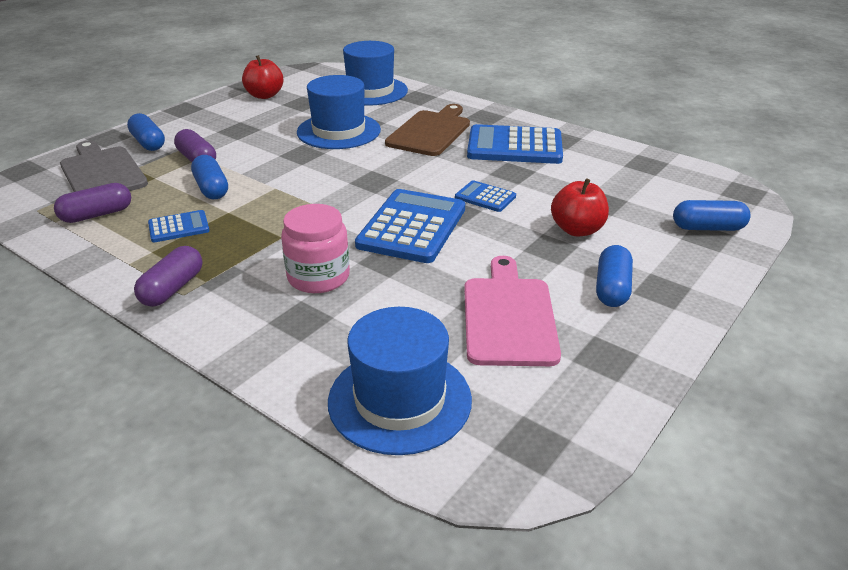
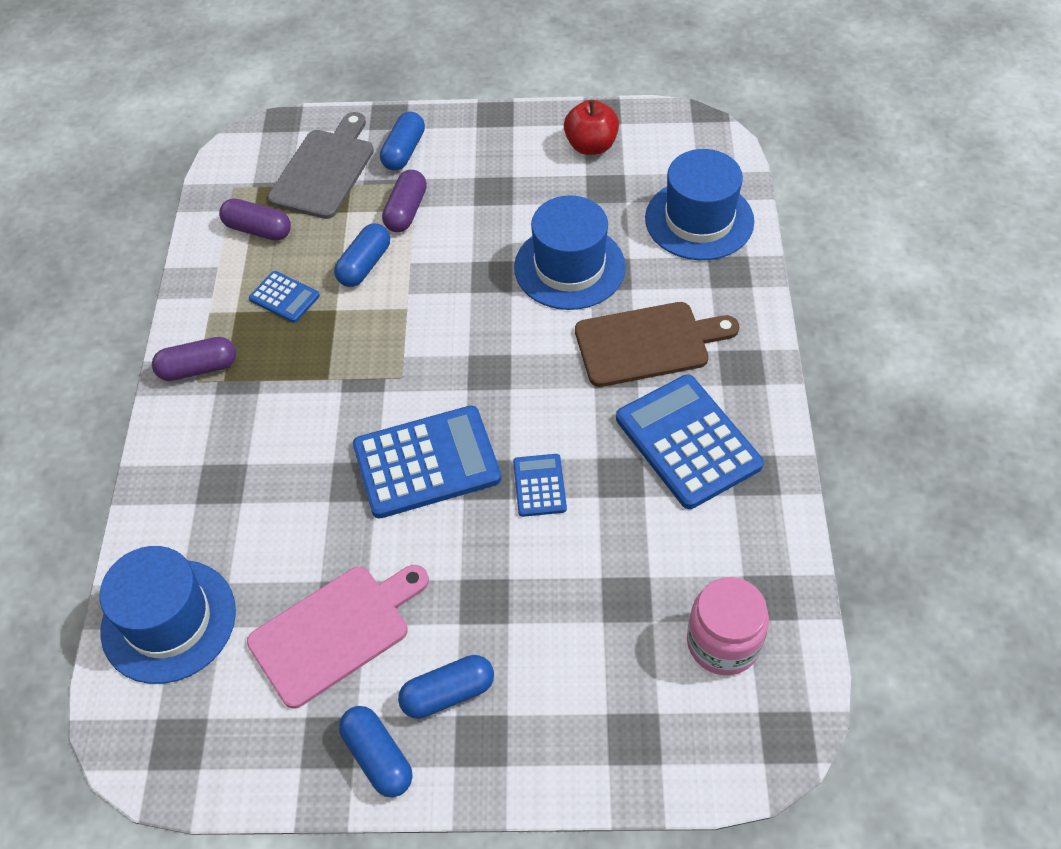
camera: 55 degrees right, 20 degrees up
(318, 277) = (288, 451): pink jar -> pink jar (723, 642)
(577, 230) = (540, 605): red apple -> none
(708, 228) = (654, 731): blue capsule -> blue capsule (378, 757)

